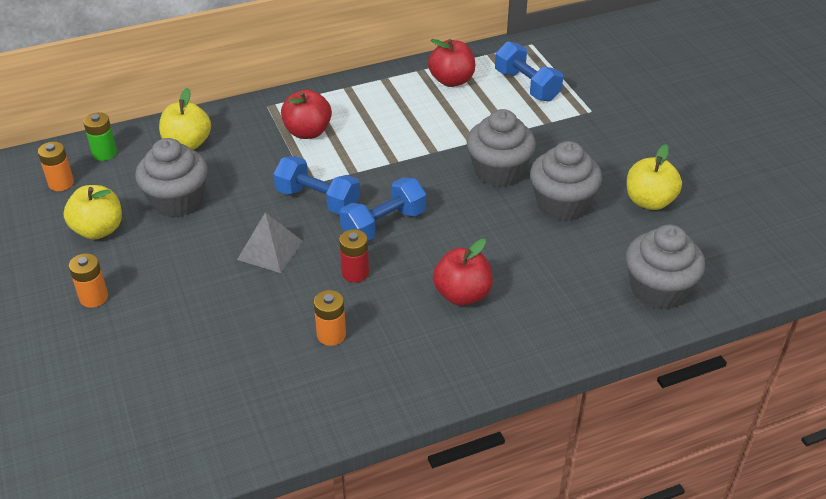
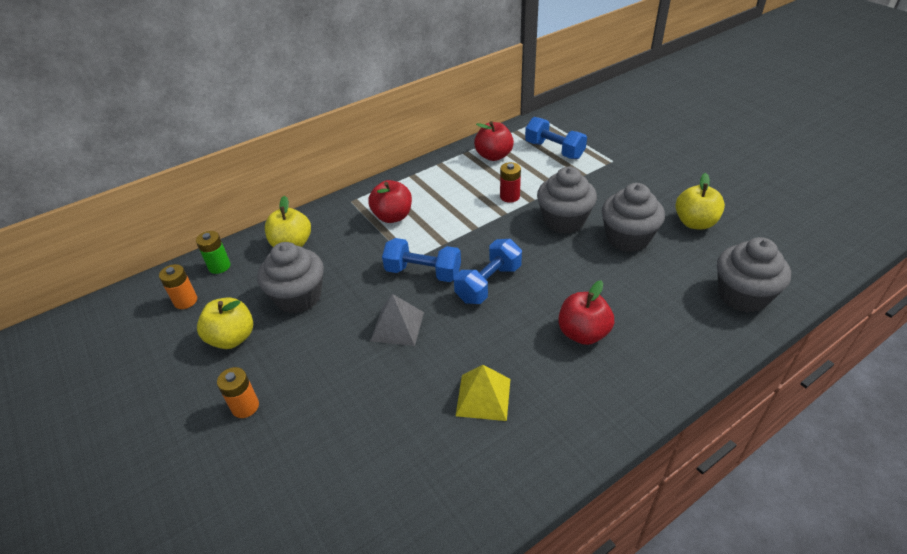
camera: 10 degrees left, 0 degrees up
(331, 335) = (483, 397): orange battery -> yellow pyramid
(355, 273) = (481, 332): red battery -> red battery (509, 196)

